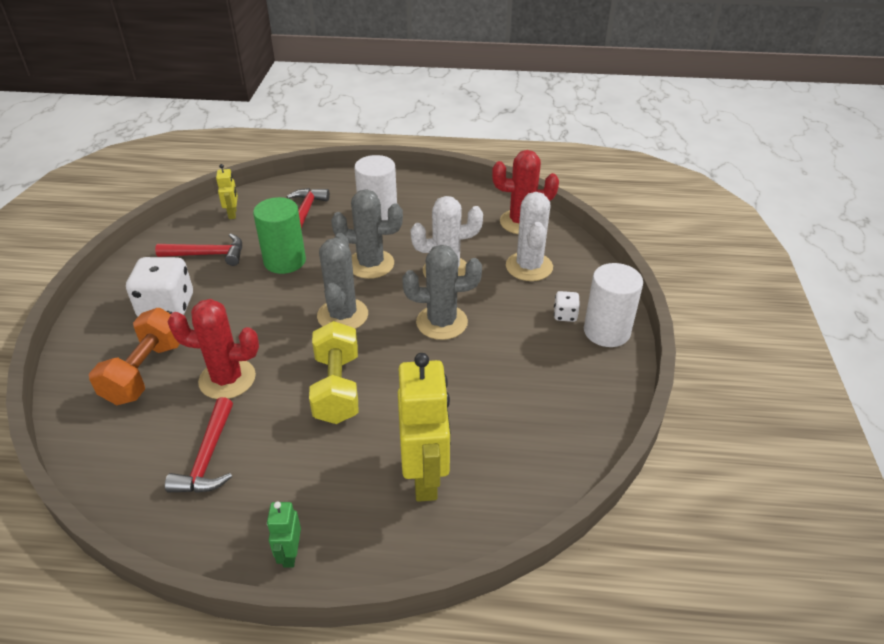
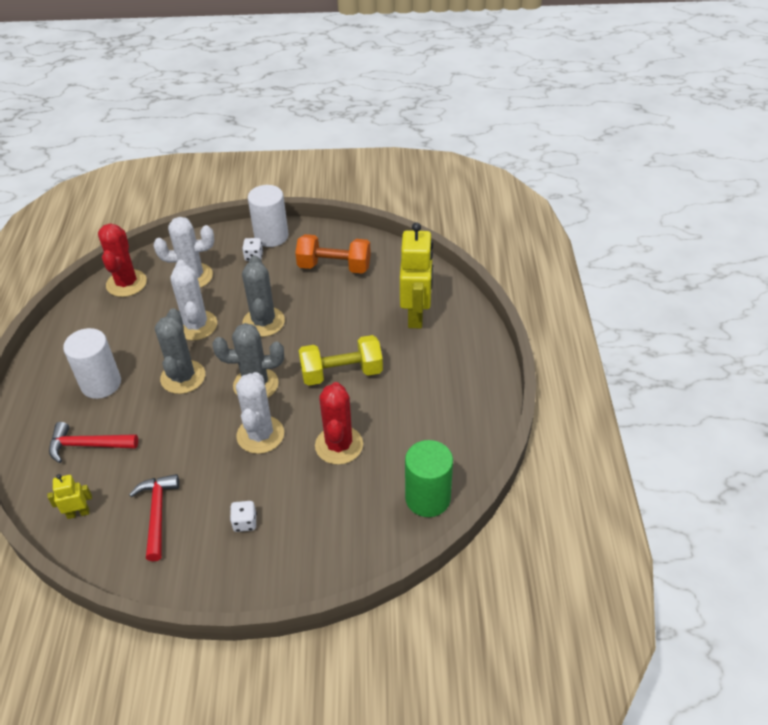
camera: 95 degrees left, 5 degrees up
(145, 372) = (336, 508): orange dumbbell -> orange dumbbell (334, 267)
(167, 307) = (245, 522): white dice -> white dice, size x0.48
(208, 457) = (420, 434): red hammer -> none
(270, 318) = (260, 435): none -> white cactus
(285, 261) = (173, 443): green cylinder -> green cylinder (427, 498)
(290, 554) = (487, 370): green robot -> none
(425, 477) = (416, 315): yellow robot -> yellow robot turned 105 degrees clockwise

